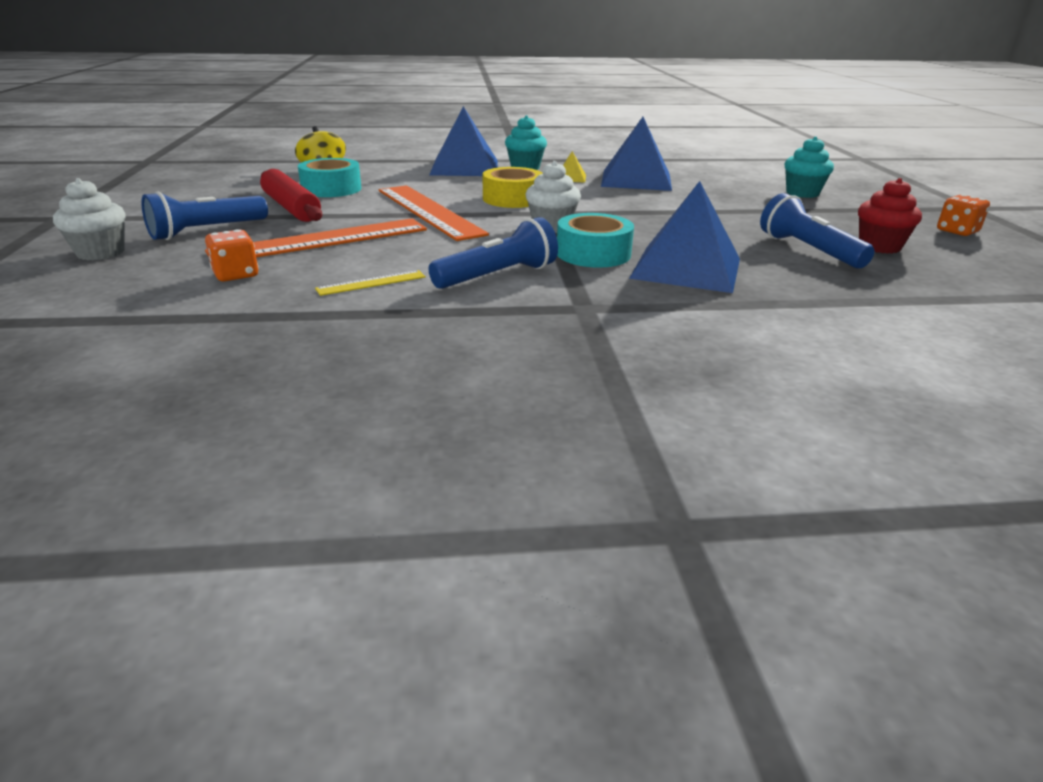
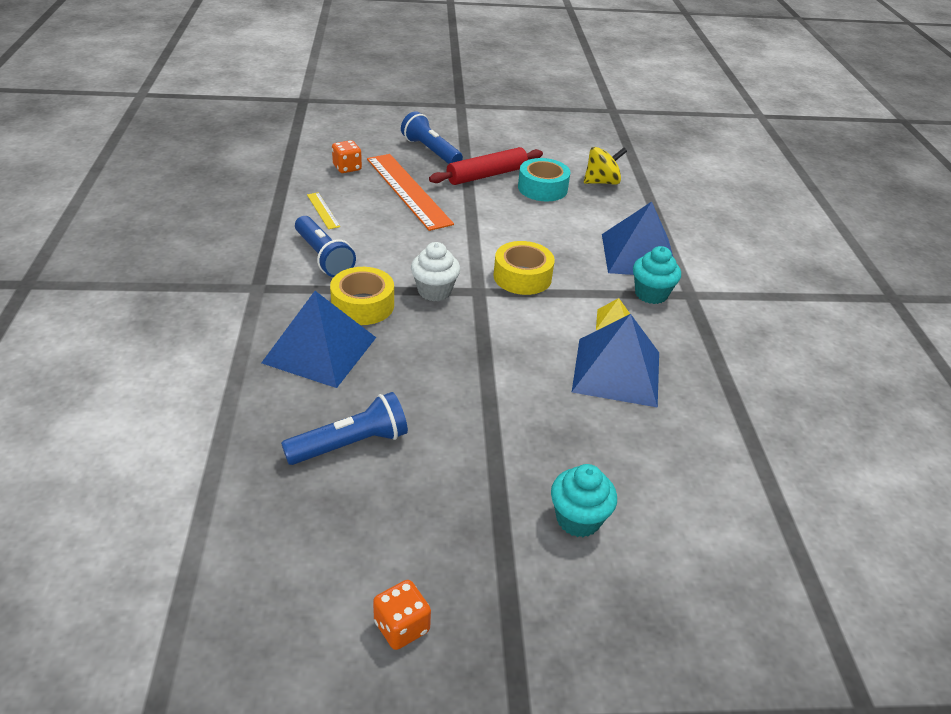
camera: 90 degrees right, 10 degrees up
(100, 253) = (392, 127): white cupcake -> none
(429, 211) = (479, 232): orange ruler -> none
(593, 253) = (363, 305): turquoise tape -> yellow tape
(879, 246) = (354, 510): red cupcake -> none

